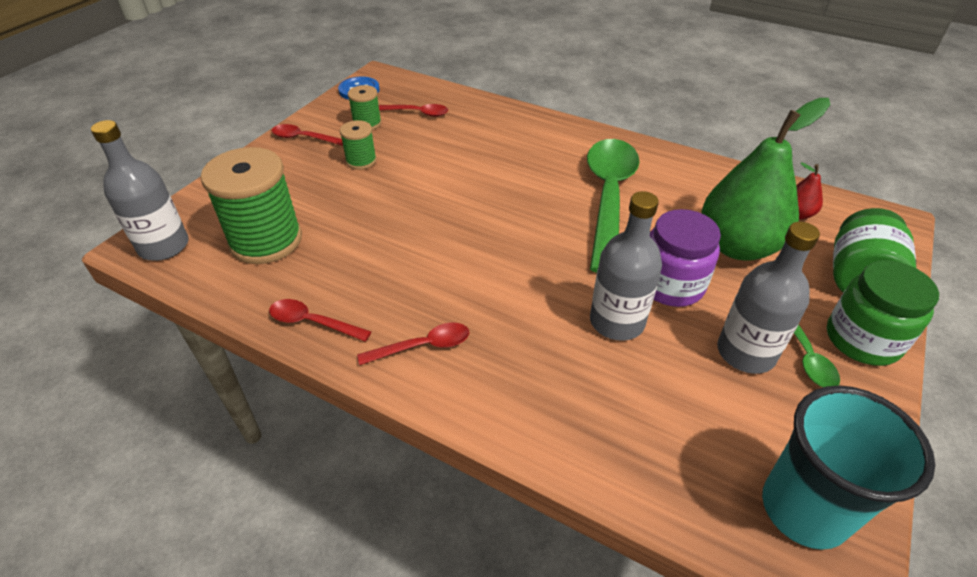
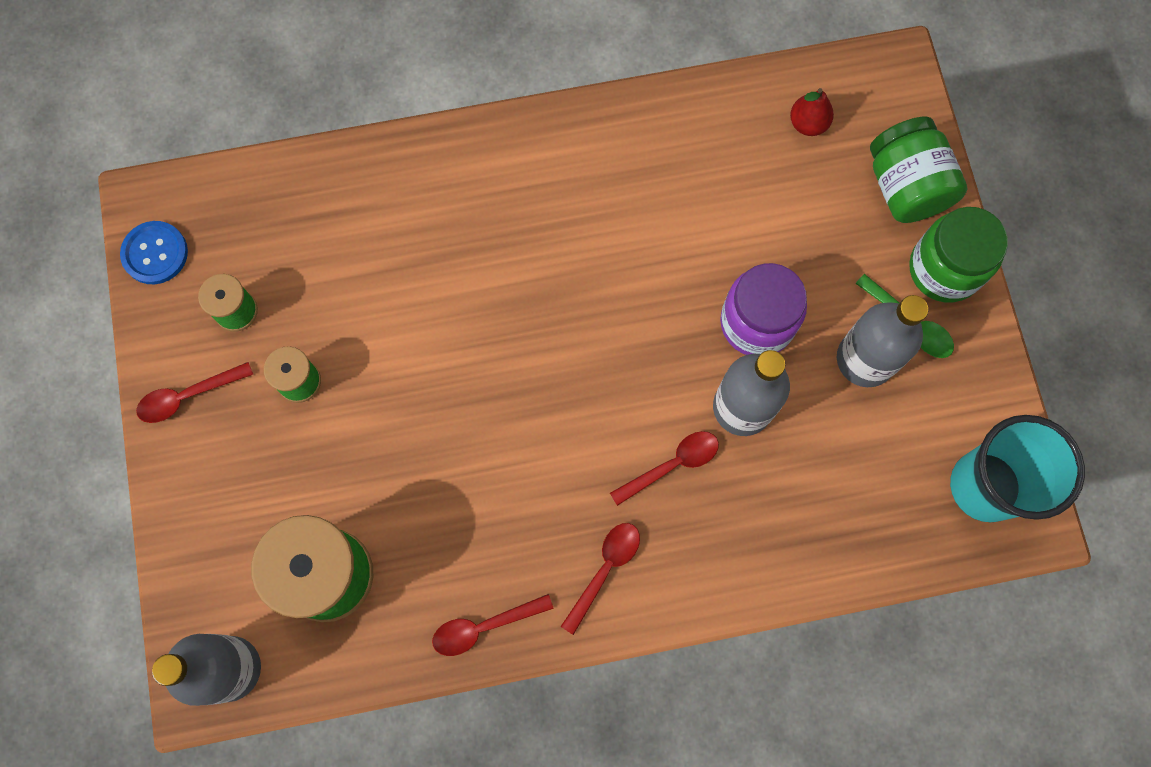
camera: 40 degrees left, 30 degrees up
(417, 113) = (277, 244): red spoon -> red spoon (672, 465)
(608, 197) = (615, 236): green spoon -> none
(737, 246) = (781, 220): green pear -> none

